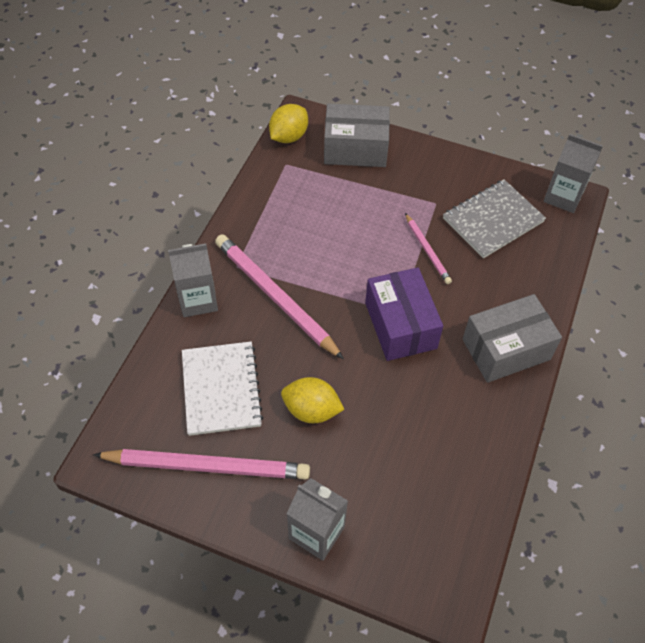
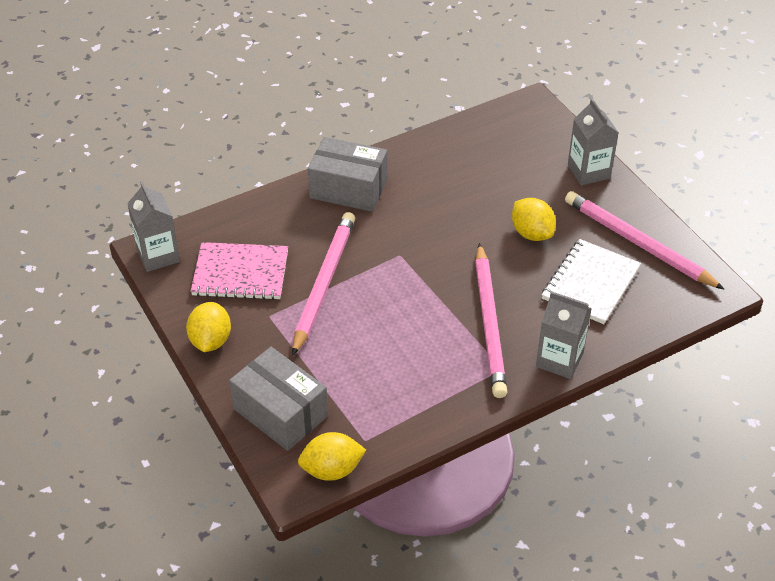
camera: 140 degrees left, 10 degrees down
(400, 325) = (408, 246): purple box -> none
(427, 250) = (324, 284): pink pencil -> pink pencil, size x1.94
(451, 163) = (210, 341): none -> yellow lemon
(493, 220) = (240, 273): grey notebook -> pink notebook

